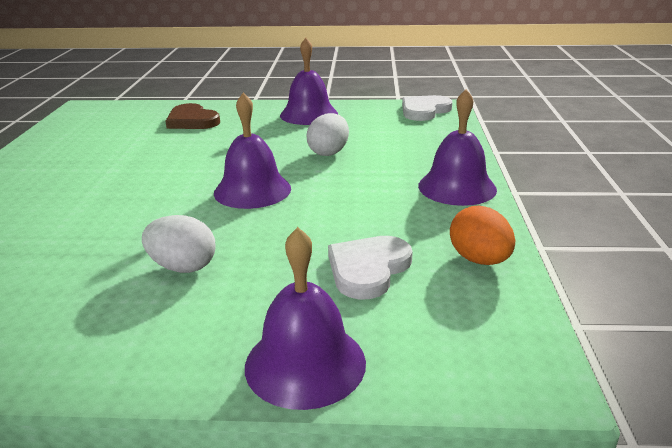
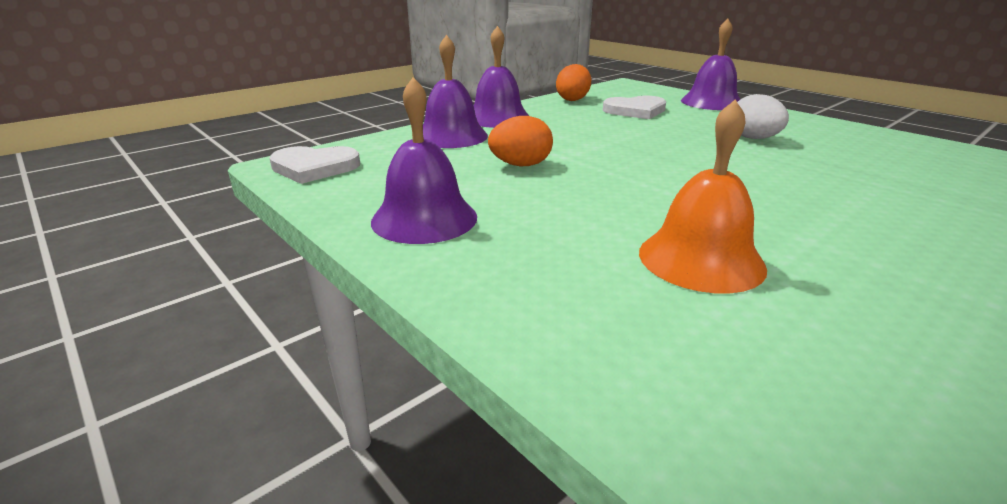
camera: 135 degrees left, 0 degrees up
(164, 142) = (701, 259): none -> orange bell
(192, 121) = (608, 292): brown heart -> none
(252, 190) = (649, 161): purple bell -> purple bell (451, 136)
(329, 152) = (520, 165): white egg -> orange egg

